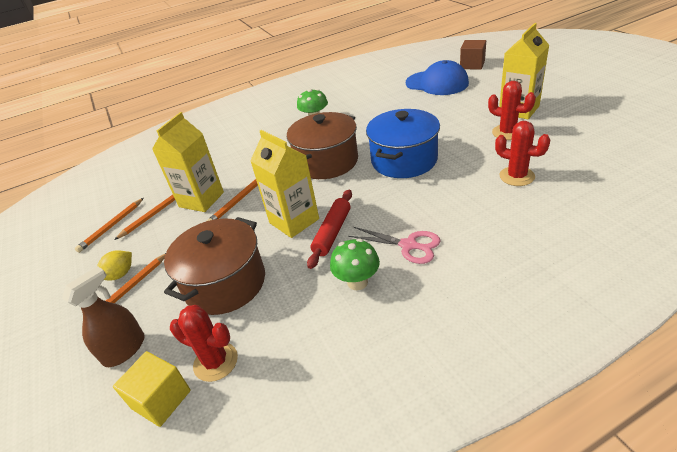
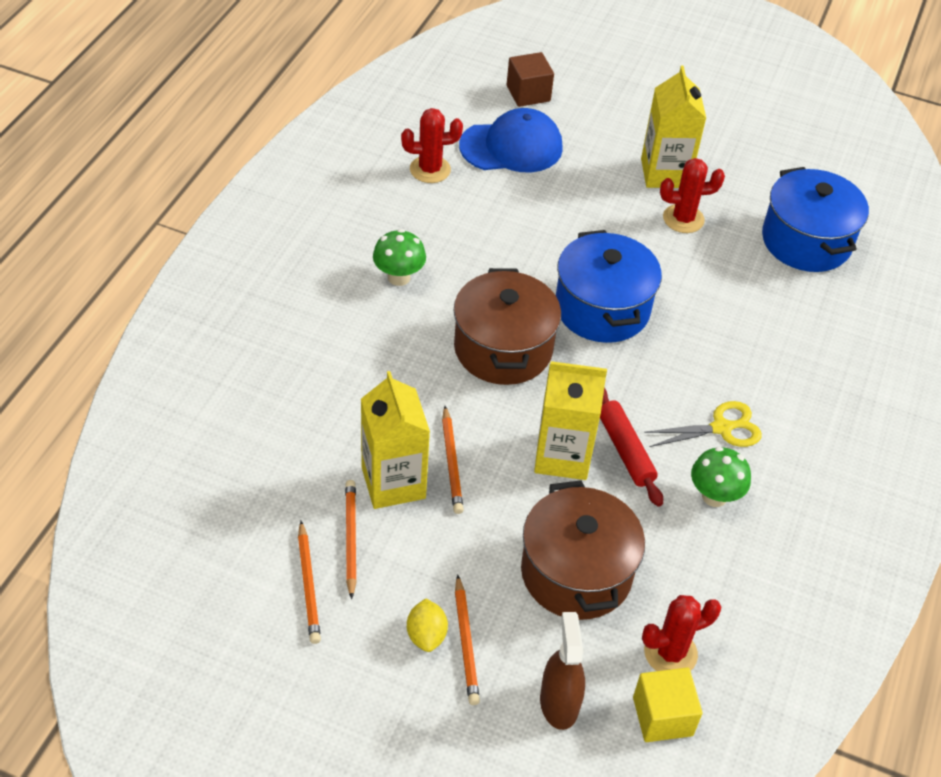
camera: 50 degrees left, 10 degrees up
(409, 245) = (722, 428): pink scissors -> yellow scissors
(517, 176) = (748, 287): red cactus -> red cactus (430, 169)
(592, 164) = (806, 241): none -> blue pot

